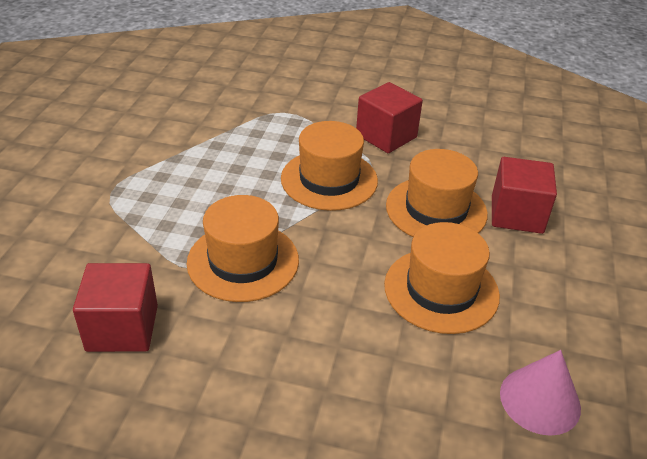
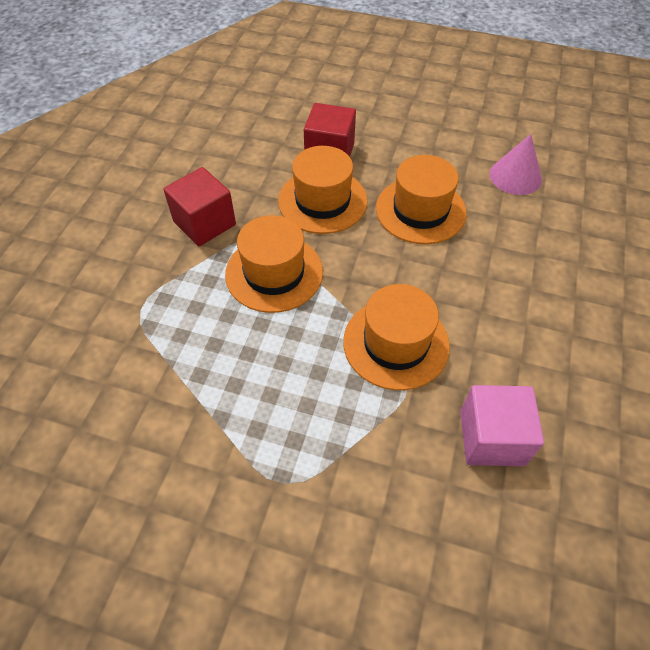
camera: 85 degrees left, 15 degrees up
(122, 328) = (492, 438): red cube -> pink cube

